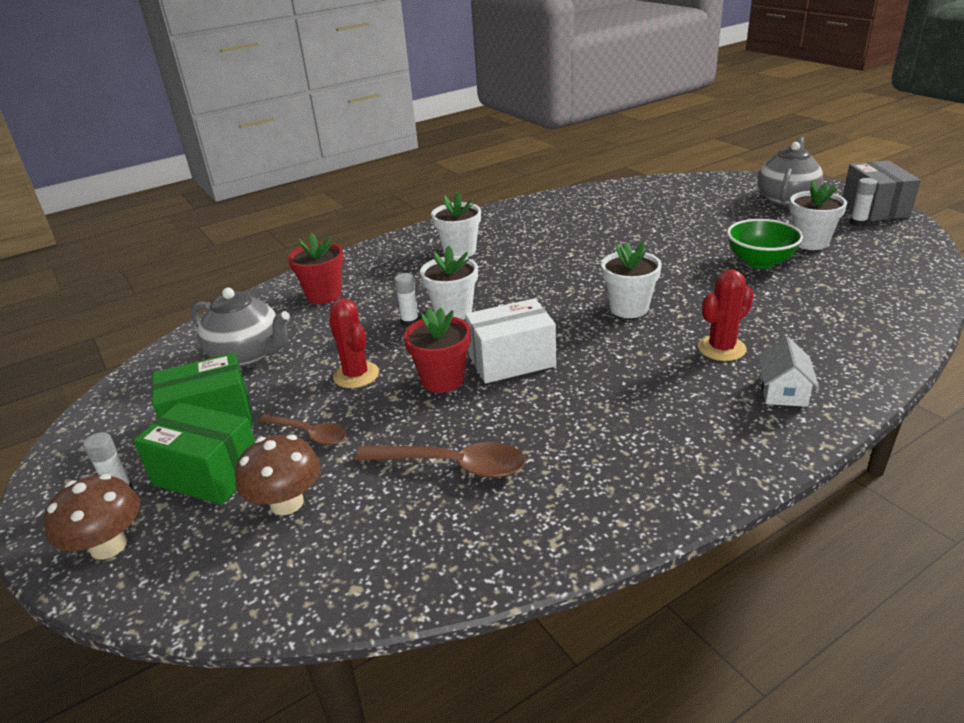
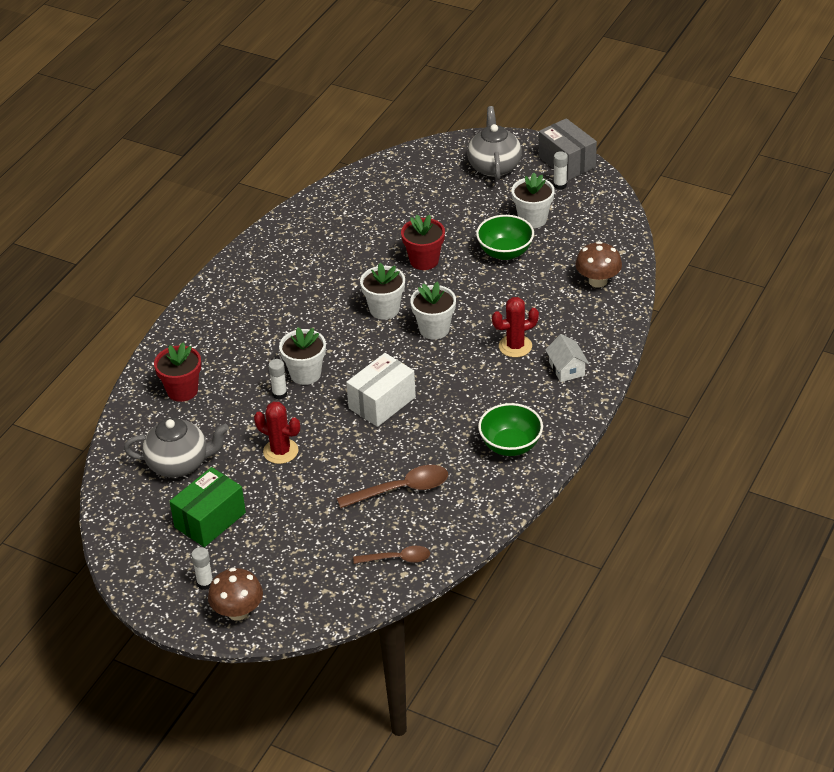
camera: 30 degrees left, 10 degrees up
(208, 474) = (250, 552): green box -> none
(287, 503) = (321, 548): brown mushroom -> brown mushroom (598, 281)
(309, 433) = (290, 503): brown spoon -> brown spoon (397, 559)
(442, 379) = (346, 434): red flower pot -> red flower pot (424, 260)
(459, 251) = (258, 308): white flower pot -> white flower pot (384, 309)
(644, 461) = (510, 445): none -> green bowl
(721, 348) = (515, 346): red cactus -> red cactus turned 45 degrees clockwise

